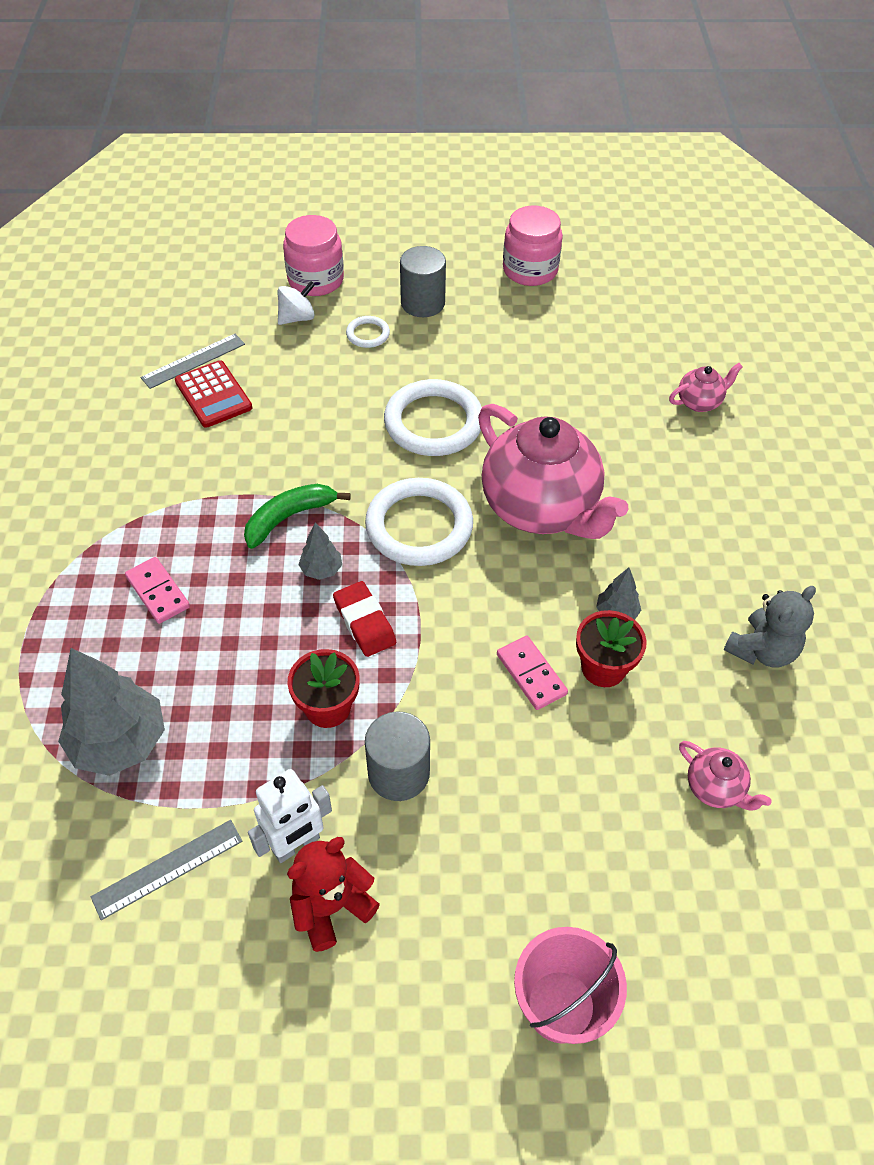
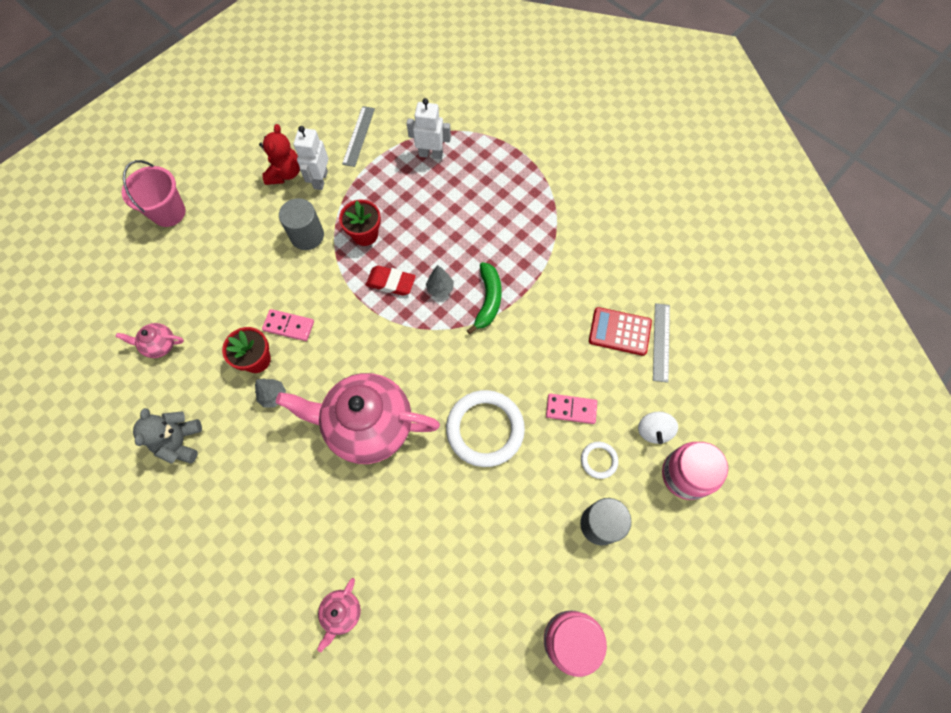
camera: 135 degrees right, 15 degrees up
(120, 742) = (431, 154): grey tree -> white robot
(158, 592) = (497, 215): pink domino -> pink domino (571, 409)
(419, 526) = (420, 354): white ring -> none

